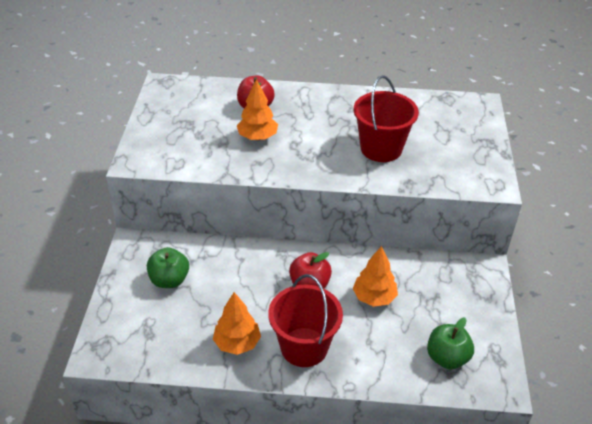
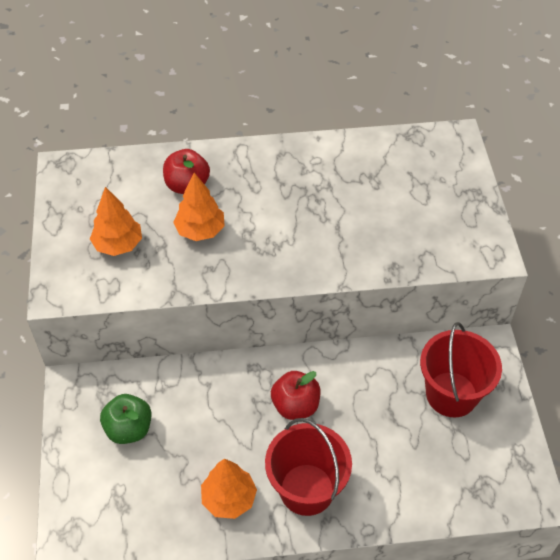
camera: 10 degrees left, 10 degrees up
(374, 297) = (372, 408): orange tree -> orange tree (118, 245)
(381, 148) = (352, 223): red bucket -> red bucket (451, 394)
(447, 358) = (468, 472): green apple -> none

